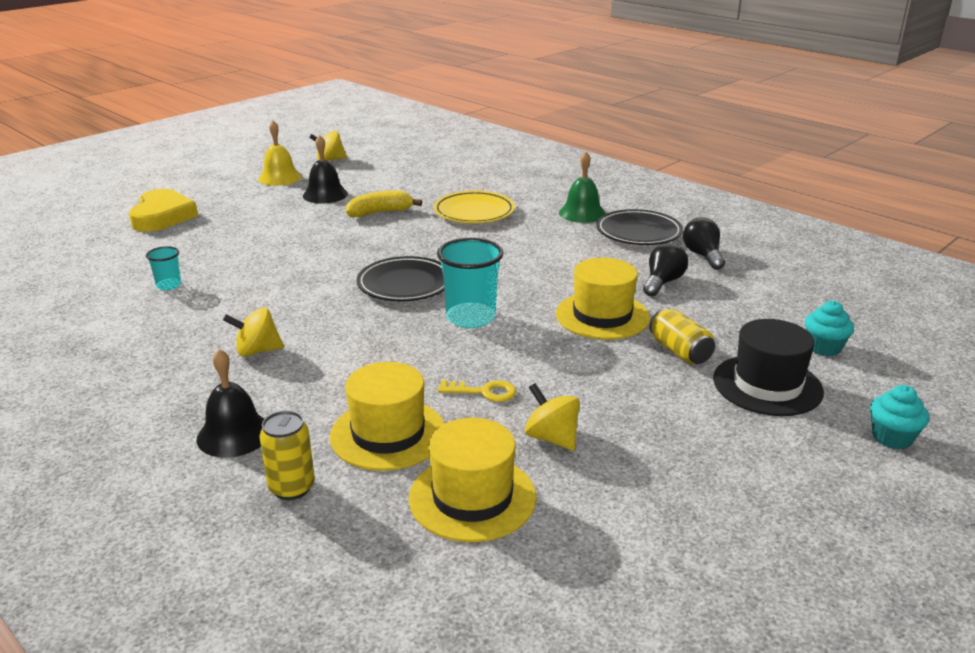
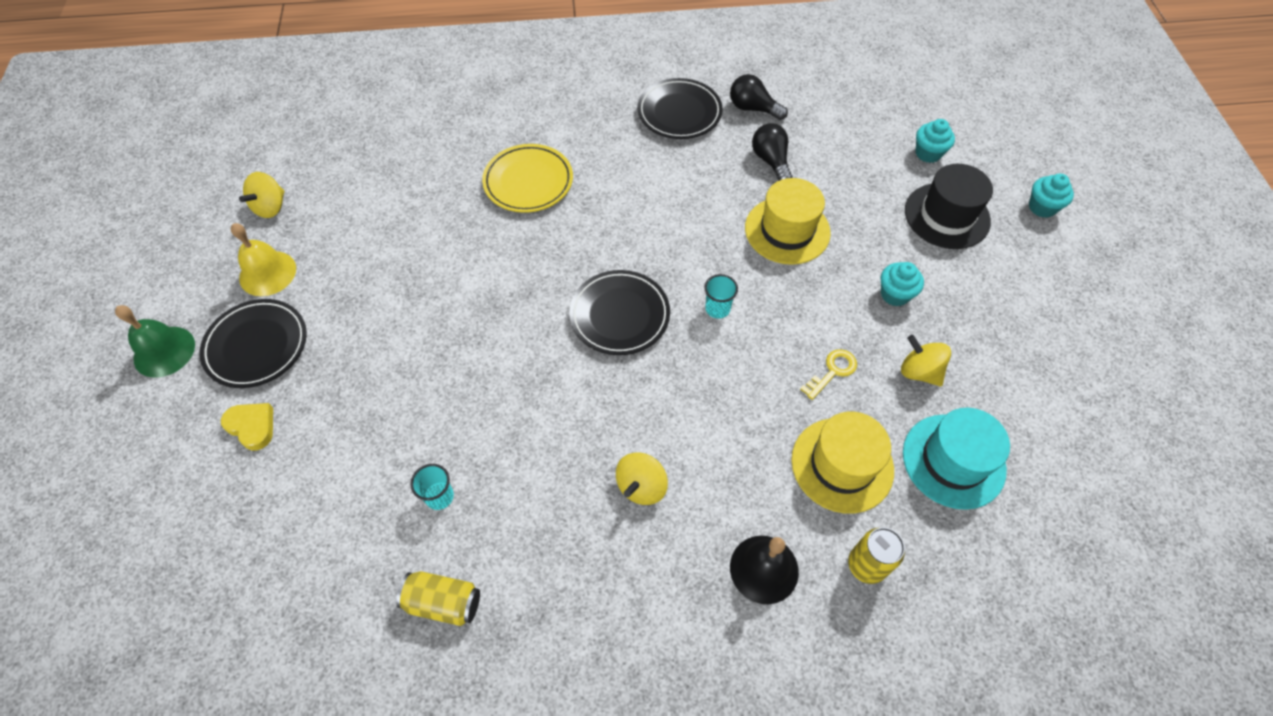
camera: 50 degrees left, 30 degrees up
(162, 216) = (252, 426): yellow heart -> yellow heart, size x0.57
(222, 195) = (257, 346): none -> black plate
(325, 195) = (360, 261): black bell -> none
(380, 213) = (453, 246): yellow banana -> none
(470, 317) = (717, 309): turquoise cup -> turquoise cup, size x0.52
(472, 497) = (953, 461): yellow hat -> turquoise hat
(551, 438) = (919, 371): yellow spinning top -> yellow spinning top turned 45 degrees clockwise
(582, 213) = (608, 118): green bell -> green bell (164, 351)
(621, 392) = (895, 294): none -> turquoise cupcake
(679, 351) = (871, 226): yellow can -> yellow can (443, 602)

